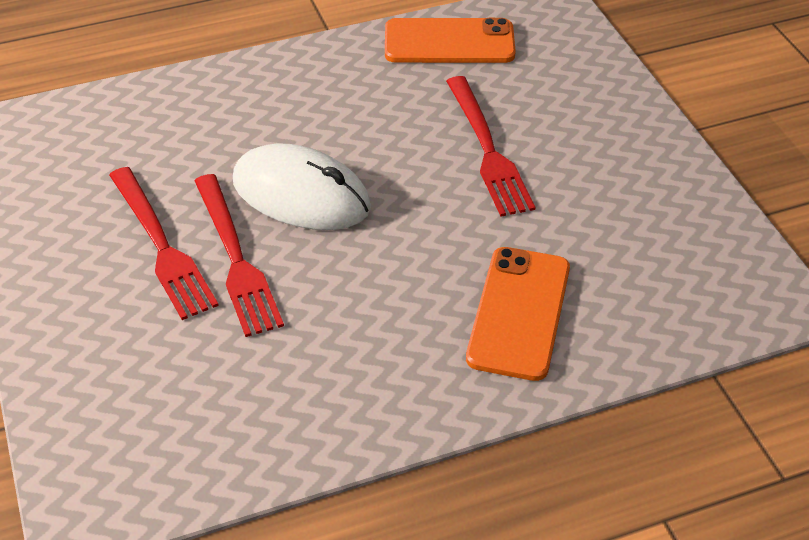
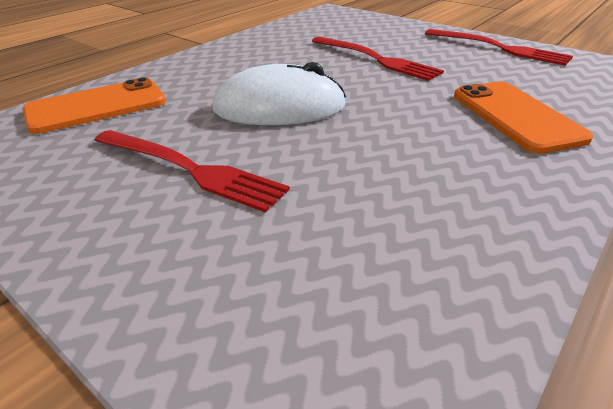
camera: 30 degrees left, 10 degrees down
(235, 258) = (268, 155): red fork -> red fork (498, 48)
(449, 42) = (291, 31): orange phone -> orange phone (97, 106)

